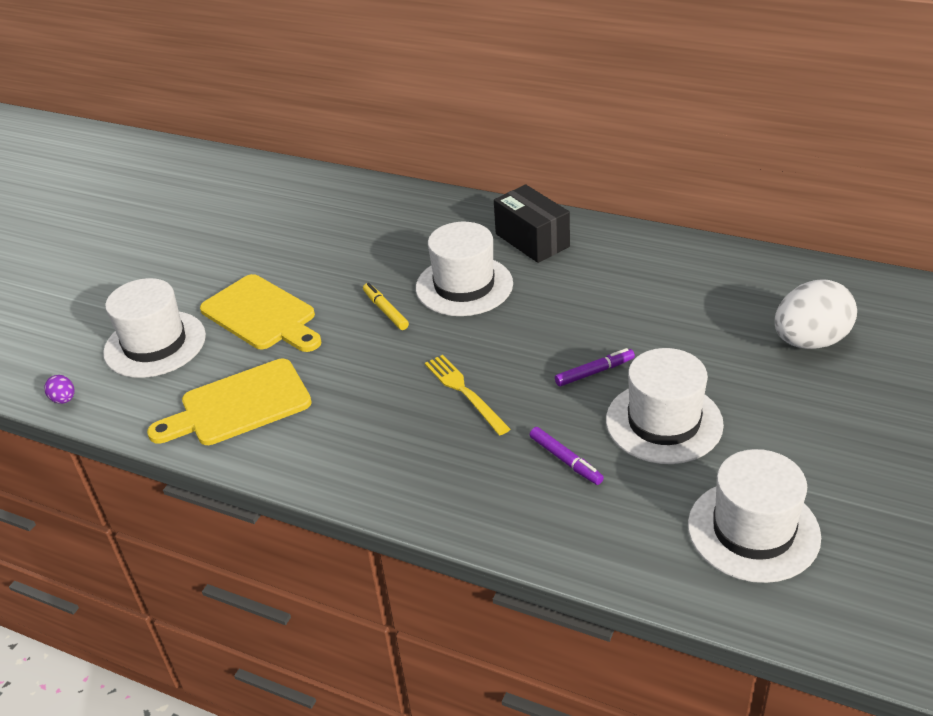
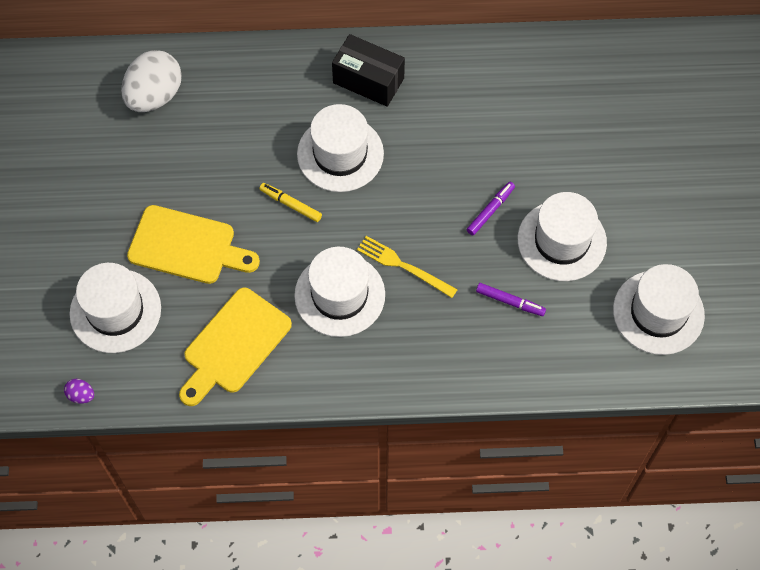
camera: 30 degrees left, 25 degrees up
(378, 396) = (339, 295): none -> white hat
(810, 341) = (631, 123): white egg -> white egg (154, 96)

